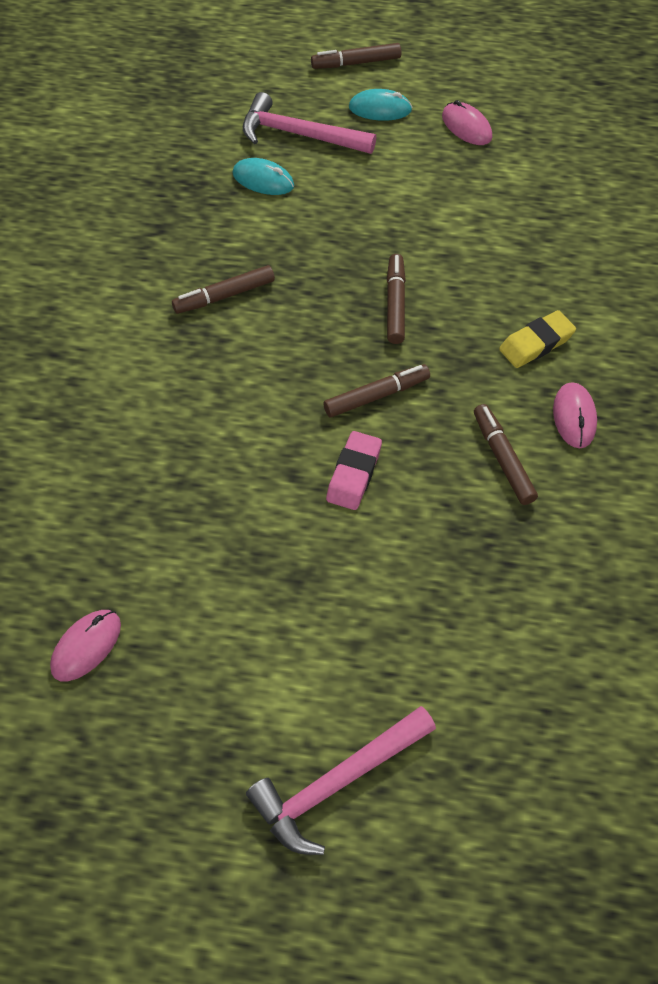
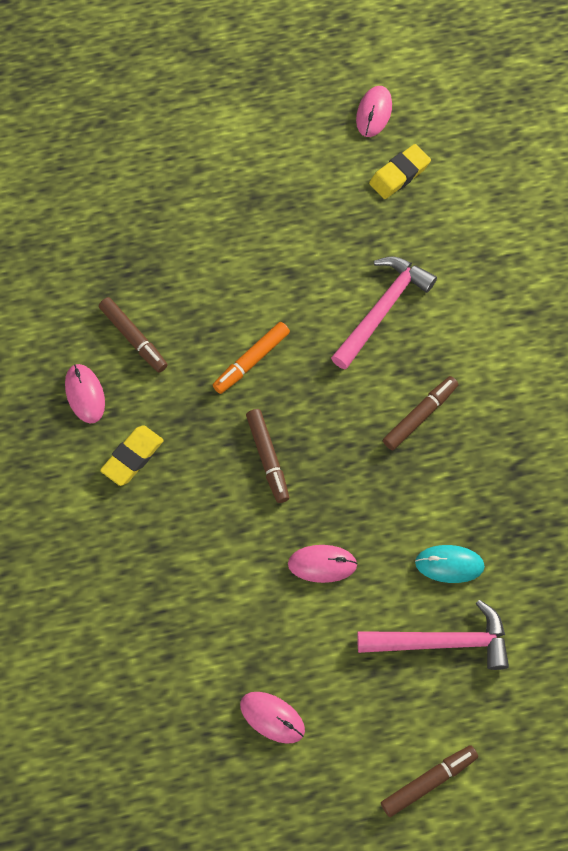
camera: 160 degrees right, 10 degrees up
(102, 550) = (399, 174): none -> yellow eraser
(337, 783) = (180, 88): pink hammer -> pink hammer (382, 309)
(354, 474) = (244, 288): pink eraser -> none
(376, 396) = (251, 361): brown marker -> orange marker
(378, 210) = (322, 564): none -> pink mouse
(380, 109) = (373, 712): turquoise mouse -> none

